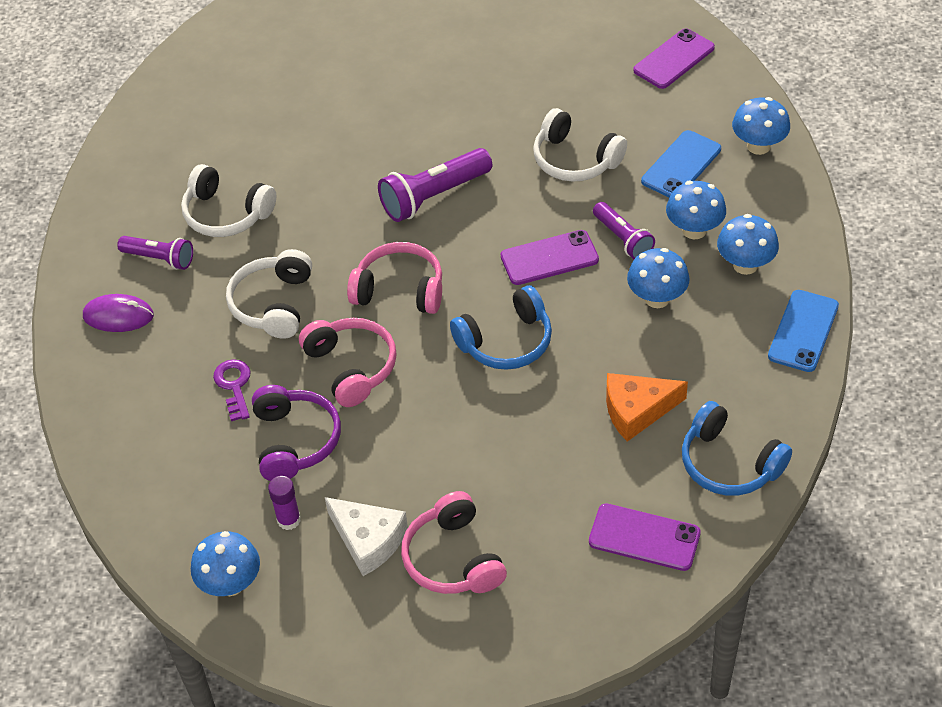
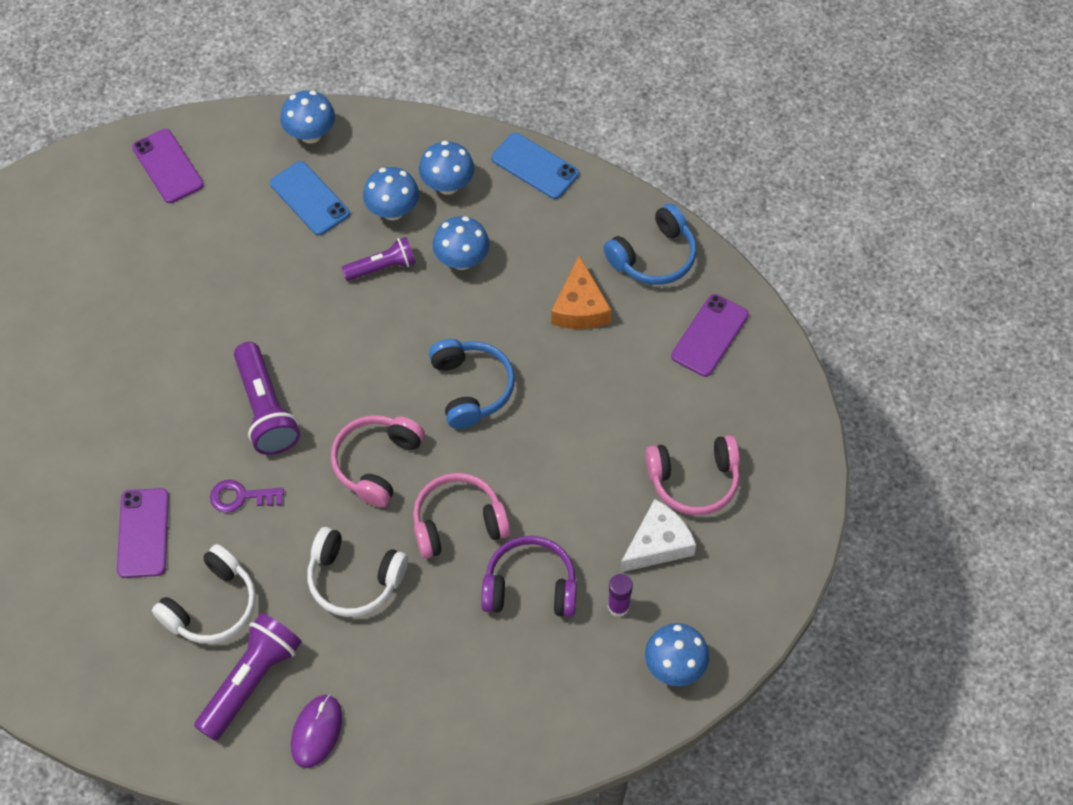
camera: 80 degrees left, 10 degrees up
(160, 258) = (251, 680): purple flashlight -> purple flashlight, size x1.58
(234, 386) = (447, 631): purple key -> purple key (241, 497)
(549, 258) = (383, 331): purple phone -> purple phone (143, 533)
(575, 159) = (267, 280): white headphones -> none

